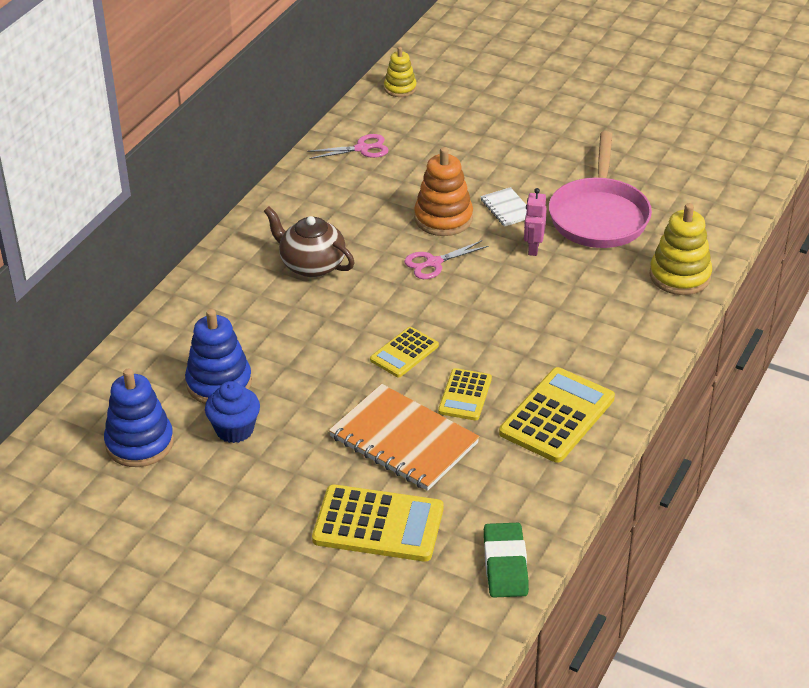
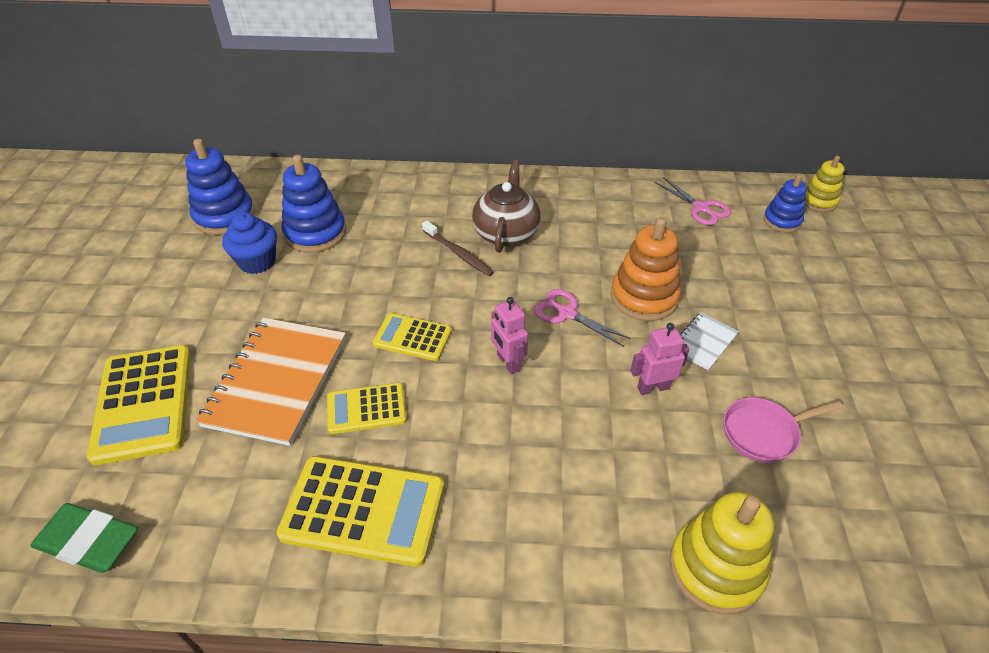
camera: 65 degrees right, 5 degrees up
(318, 300) = (458, 253): none -> brown toothbrush
(409, 116) = (782, 221): none -> blue stacking toy
(465, 309) = (508, 363): none -> pink robot
(505, 564) = (88, 541): green eraser -> green eraser turned 45 degrees clockwise
(599, 216) = (763, 432): pink pan -> pink pan, size x0.53

